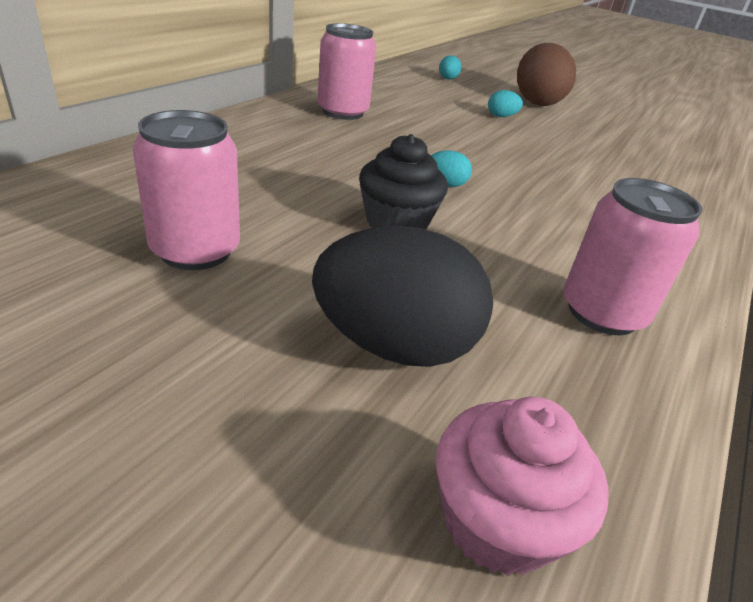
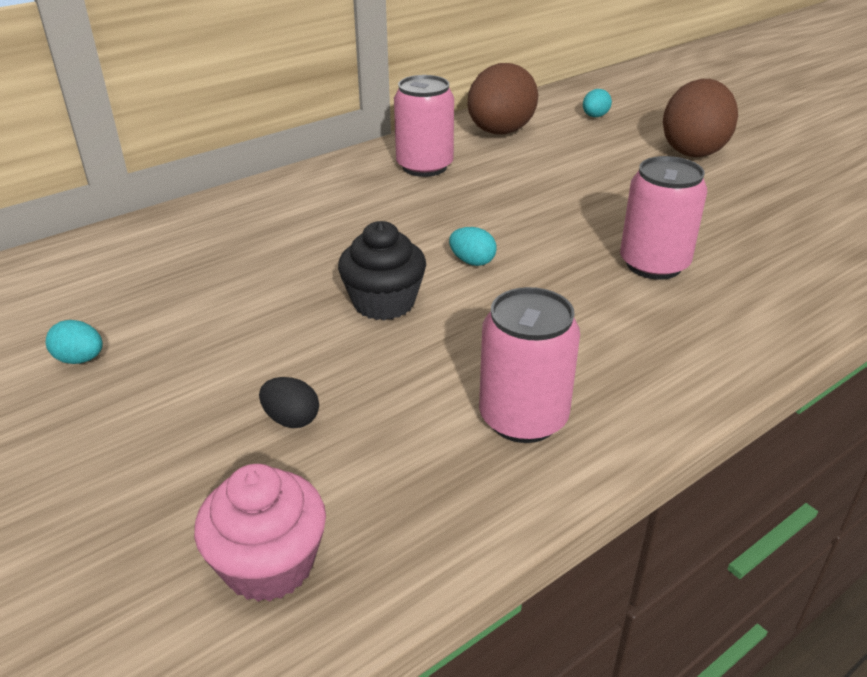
camera: 25 degrees right, 0 degrees up
(195, 250) = (184, 315): pink can -> pink can (654, 264)
(385, 88) = (500, 132): none -> brown egg
(394, 345) = (291, 419): black egg -> black egg, size x0.42
(501, 116) = (621, 172): turquoise egg -> turquoise egg (80, 359)

